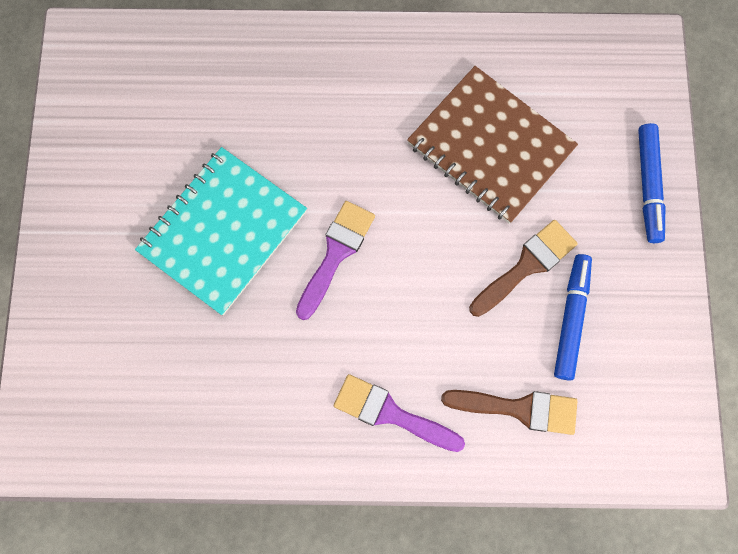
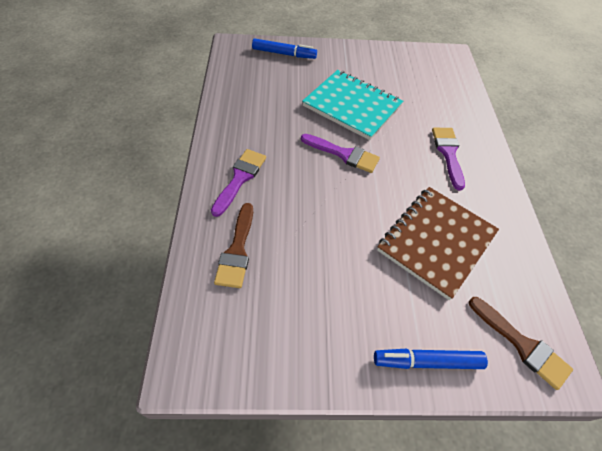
camera: 85 degrees right, 20 degrees down
(331, 99) = (448, 153): none -> purple brush
(526, 266) = (345, 261): brown brush -> brown brush (522, 345)
(570, 318) = (304, 289): blue marker -> blue marker (284, 54)

